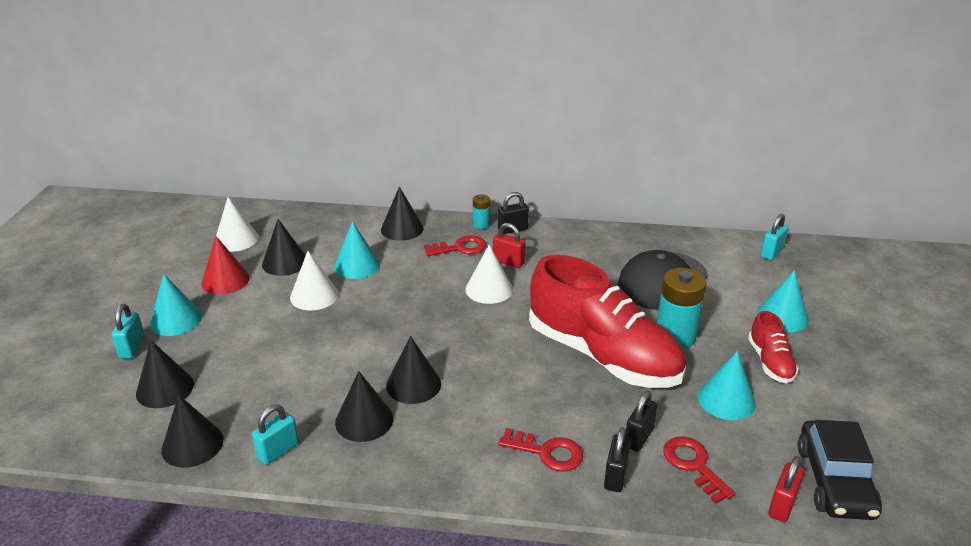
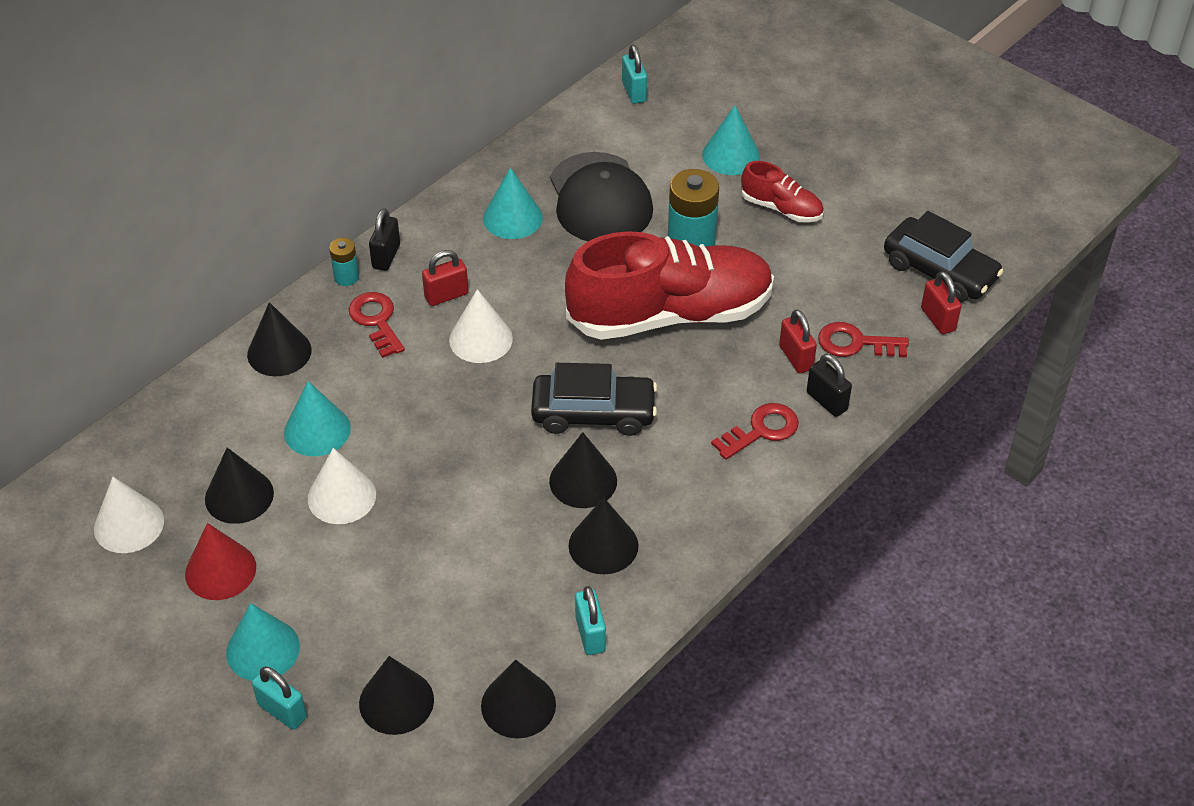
camera: 55 degrees left, 15 degrees up
(460, 248) = (376, 321): red key -> red key turned 45 degrees counterclockwise
(477, 362) = (593, 413): none -> black car
(638, 437) = (796, 358): black padlock -> red padlock
(726, 400) = (801, 270): turquoise cone -> turquoise cone (512, 218)

